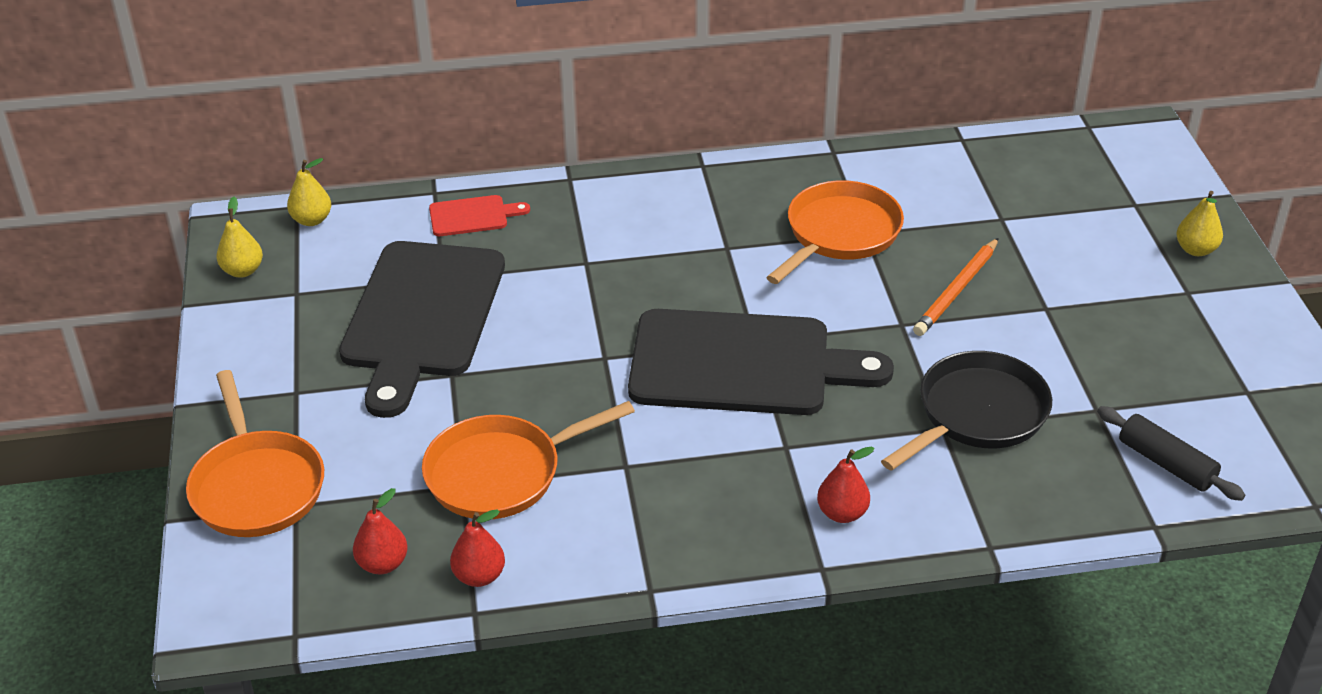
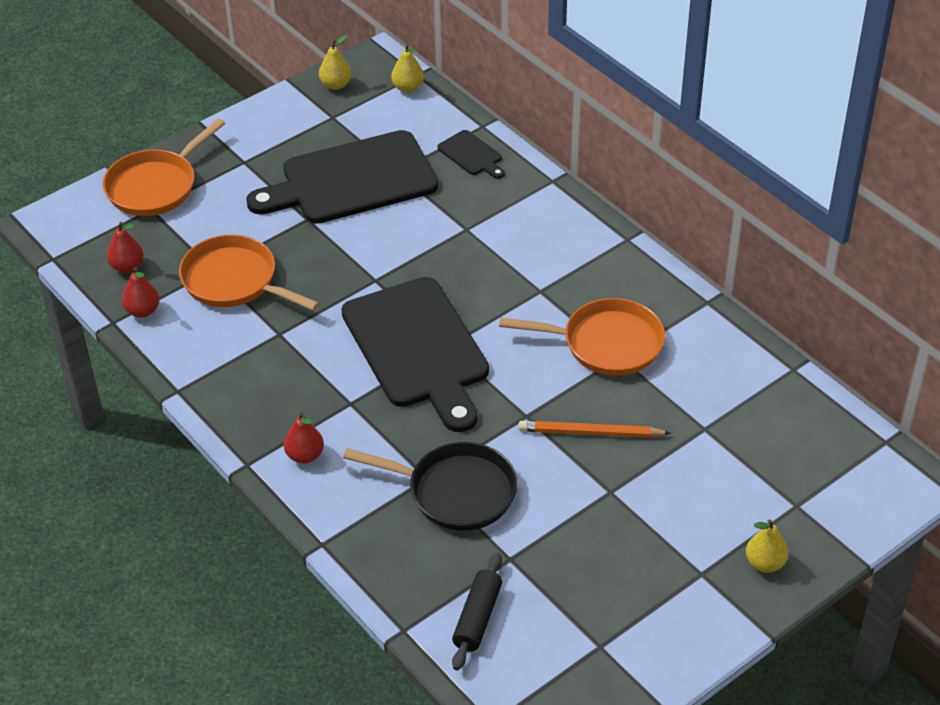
camera: 60 degrees right, 5 degrees up
(472, 216) = (471, 155): red cutting board -> black cutting board

